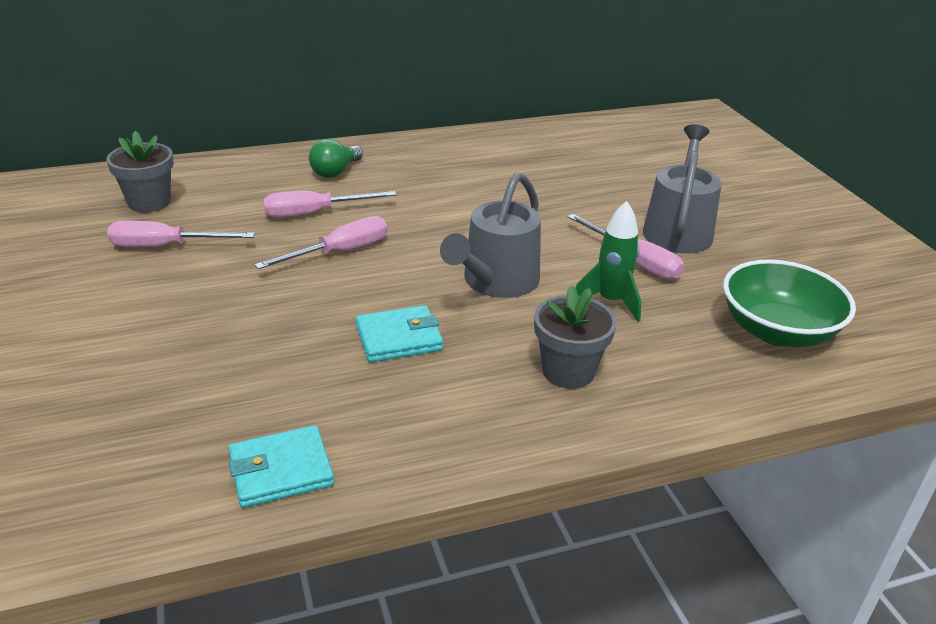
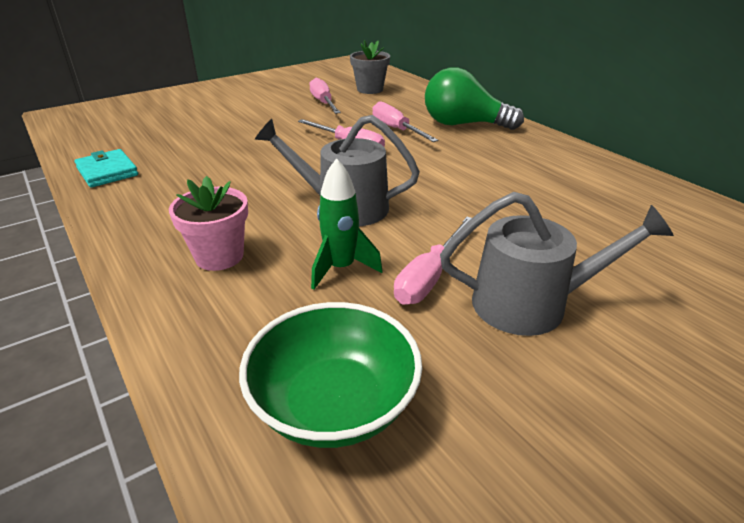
camera: 75 degrees right, 0 degrees up
(335, 172) = (463, 124): green light bulb -> green light bulb, size x1.76
(399, 338) = (248, 182): turquoise wallet -> none
(568, 371) = (219, 256): grey flower pot -> pink flower pot

